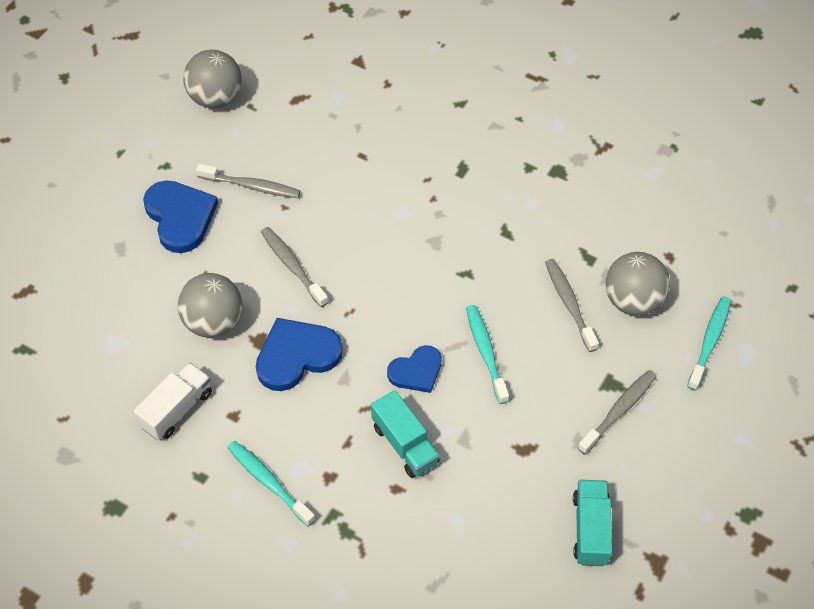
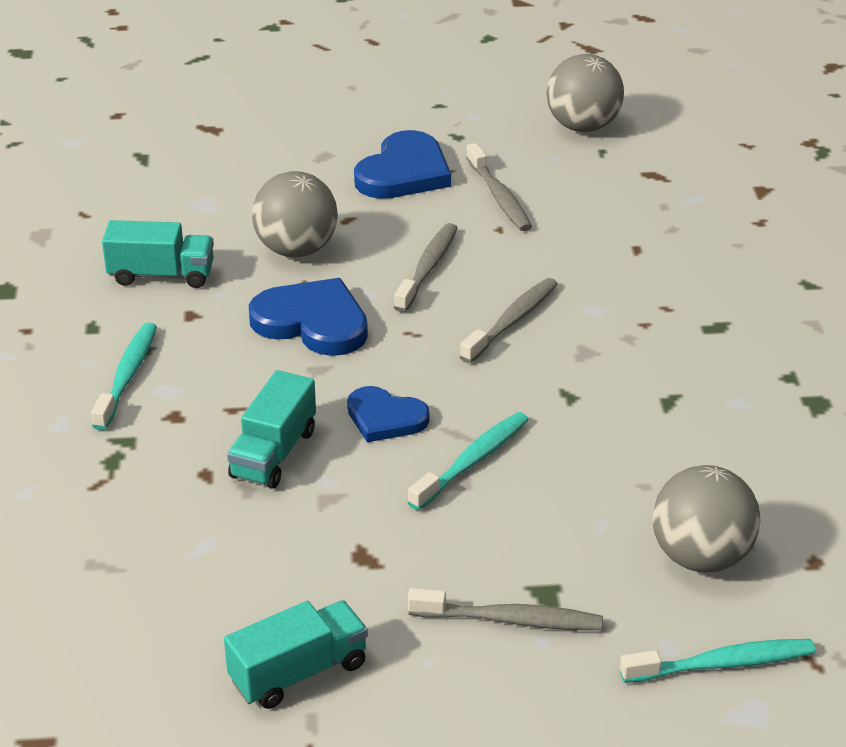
camera: 55 degrees right, 20 degrees down
(176, 409) = (161, 275): white truck -> turquoise truck
(569, 304) = (627, 501): grey toothbrush -> grey toothbrush (512, 321)

